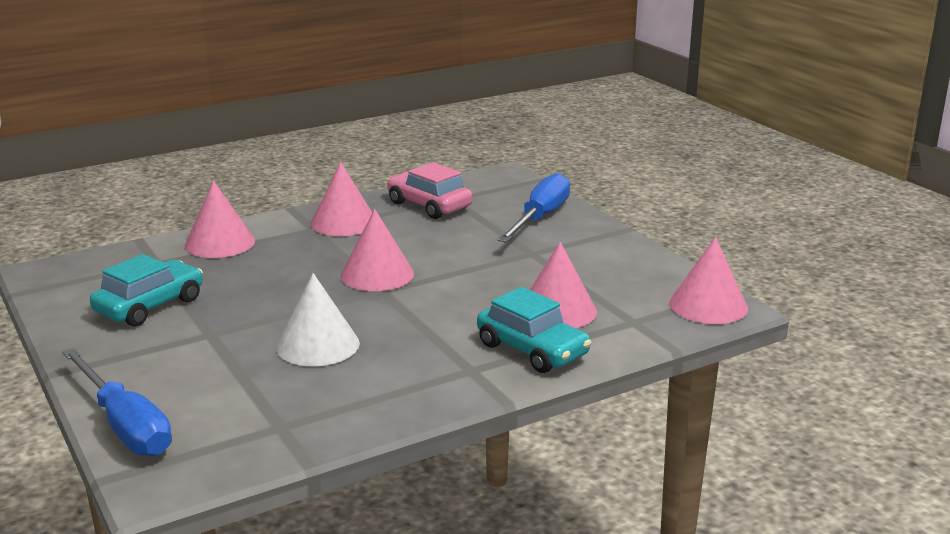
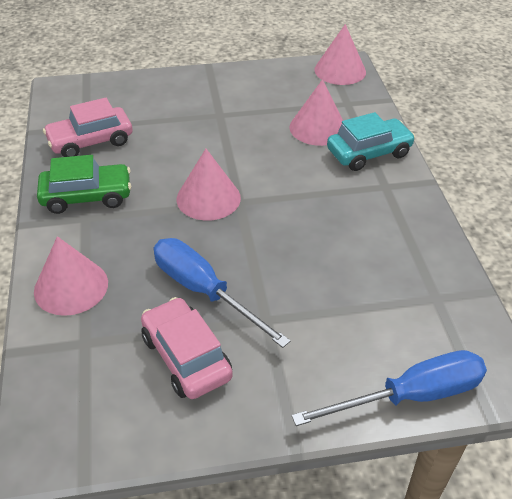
camera: 70 degrees left, 20 degrees up
(150, 306) = (186, 357): turquoise car -> pink car
(318, 345) = (317, 255): white cone -> none
(343, 222) = (87, 196): pink cone -> green car
(540, 218) = (160, 95): blue screwdriver -> blue screwdriver (204, 291)

